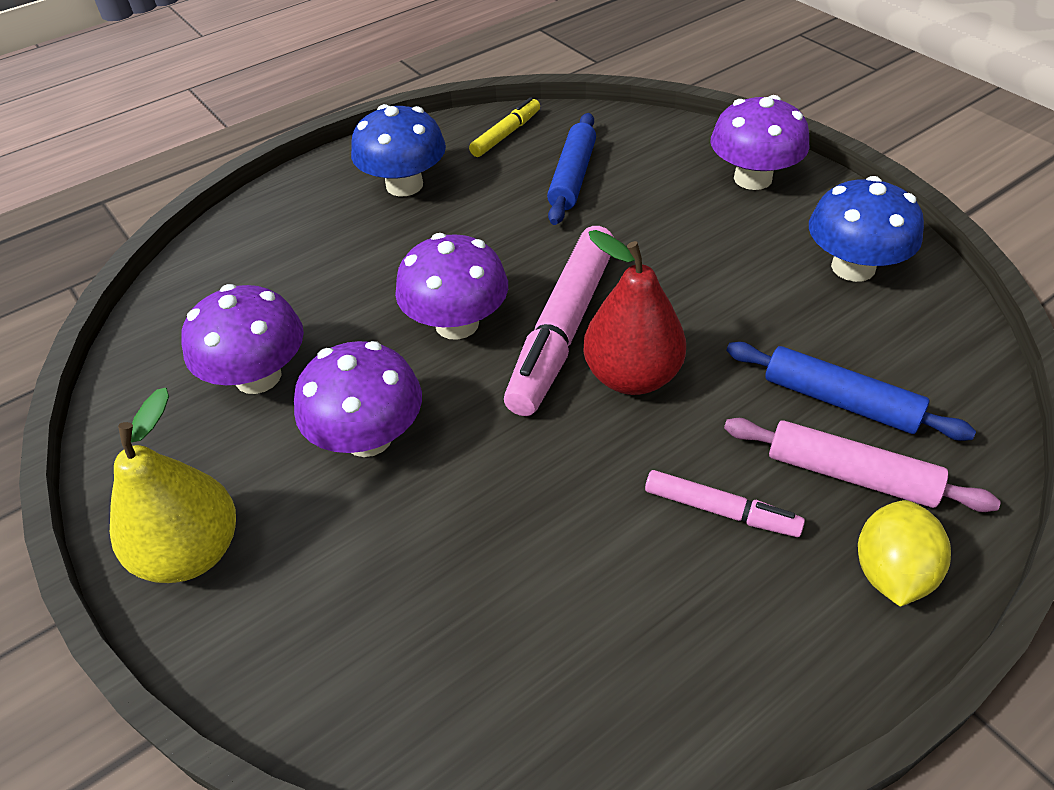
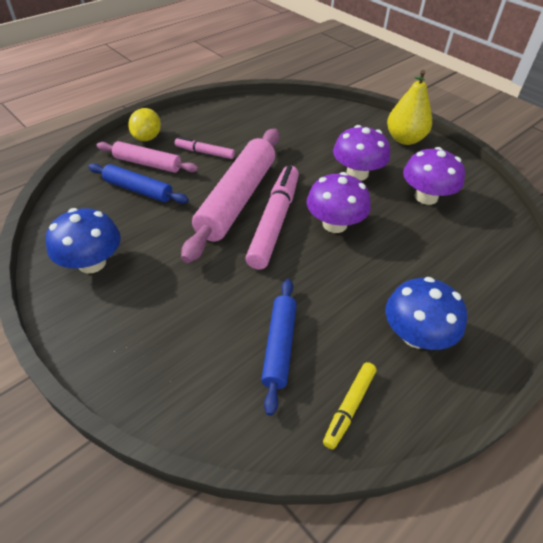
camera: 170 degrees right, 0 degrees up
(632, 376) = (237, 199): red pear -> pink rolling pin
(752, 178) = (129, 346): purple mushroom -> none

